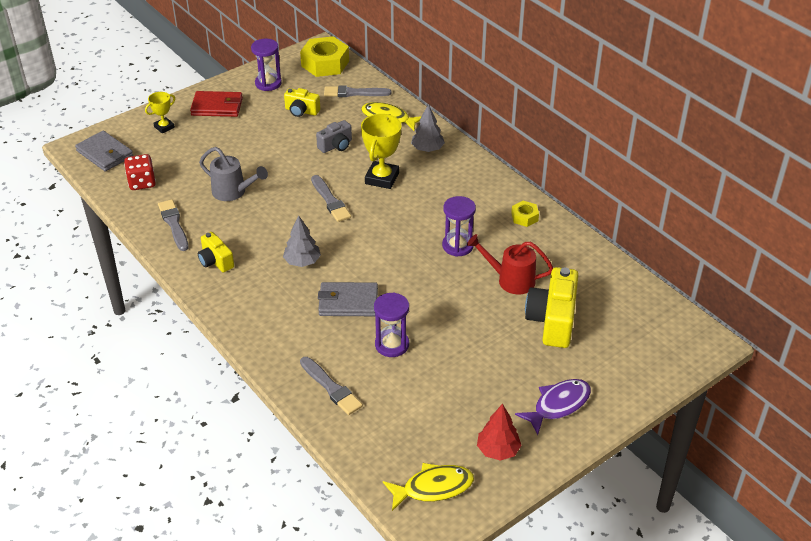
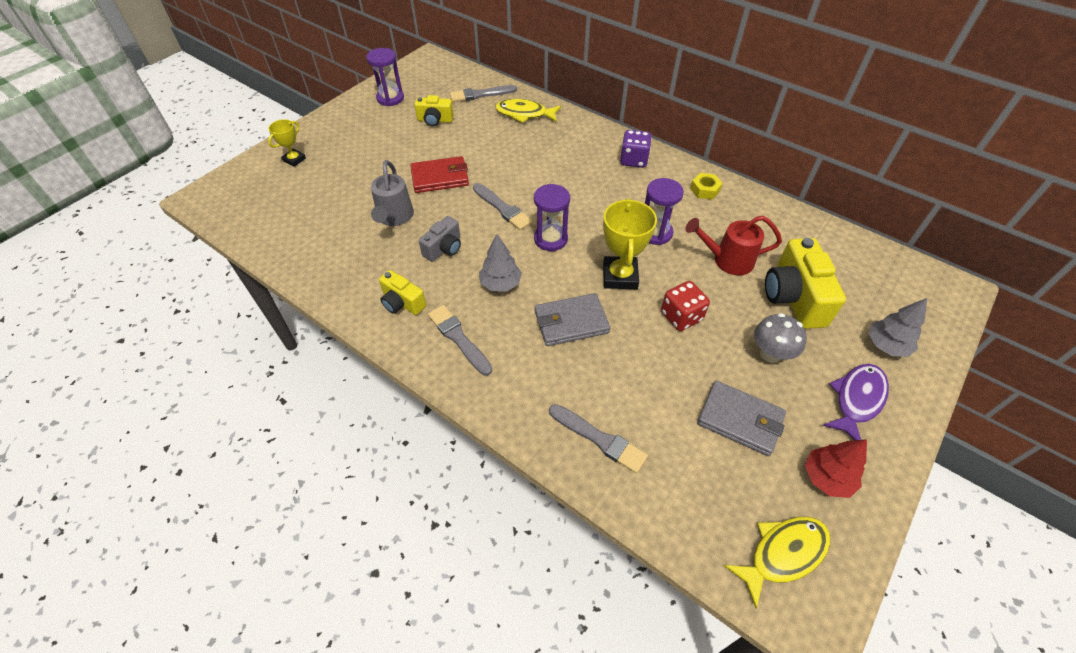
camera: 15 degrees left, 10 degrees up
(105, 154) = (235, 200): grey wallet -> grey wallet (740, 420)
(142, 182) = (287, 225): red dice -> red dice (681, 316)
(174, 224) = (339, 267): grey brush -> grey brush (459, 338)
(217, 107) = (345, 129): red wallet -> red wallet (440, 177)
(233, 192) = (394, 217): grey watering can -> grey watering can turned 75 degrees clockwise
(325, 63) = (440, 71): yellow nut -> none
(336, 146) = (484, 149): grey camera -> grey camera (444, 248)
(382, 178) = (545, 175): yellow trophy -> yellow trophy (620, 276)
(392, 345) = (642, 365): purple hourglass -> purple hourglass (550, 239)
(427, 149) = (577, 138): grey tree -> grey tree (886, 345)
(471, 179) = (633, 160): none -> purple dice
(505, 358) = (770, 354): none -> grey mushroom

